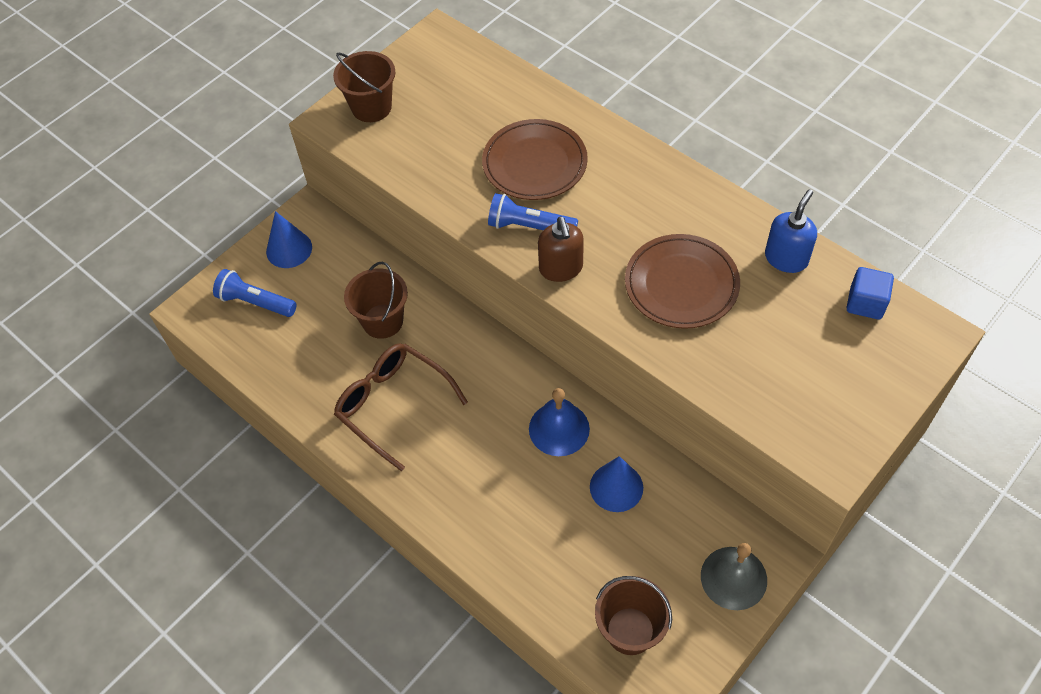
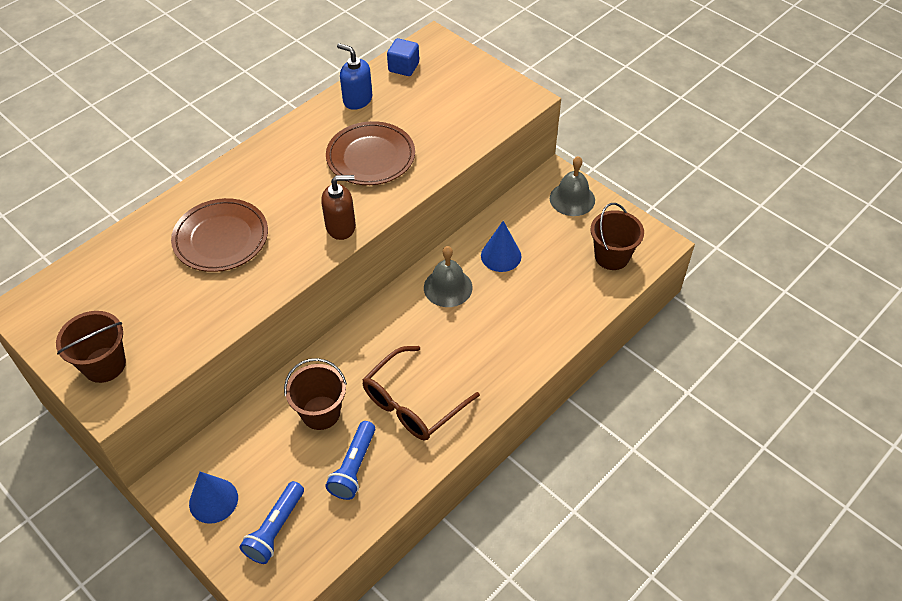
camera: 90 degrees left, 5 degrees down
(529, 226) = (292, 245): blue flashlight -> blue flashlight (354, 467)
(559, 428) = (448, 287): blue bell -> grey bell

